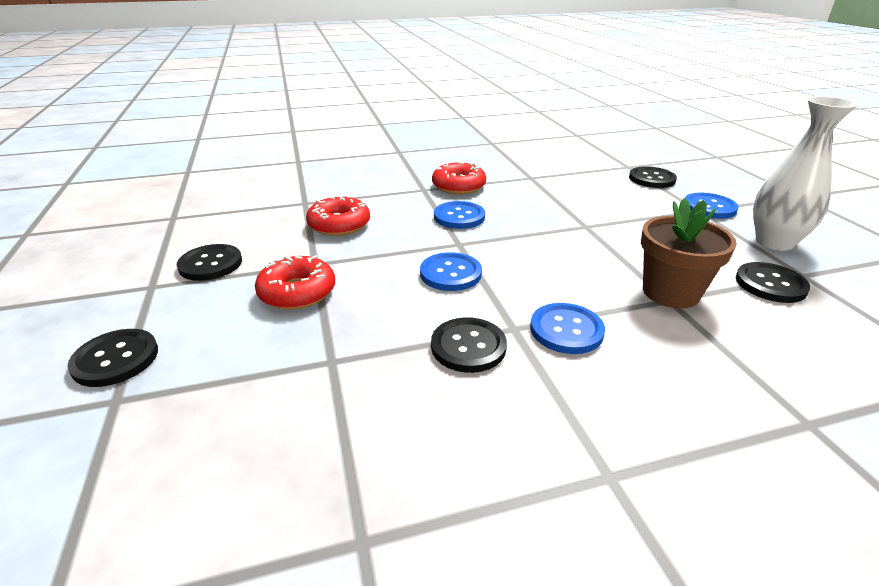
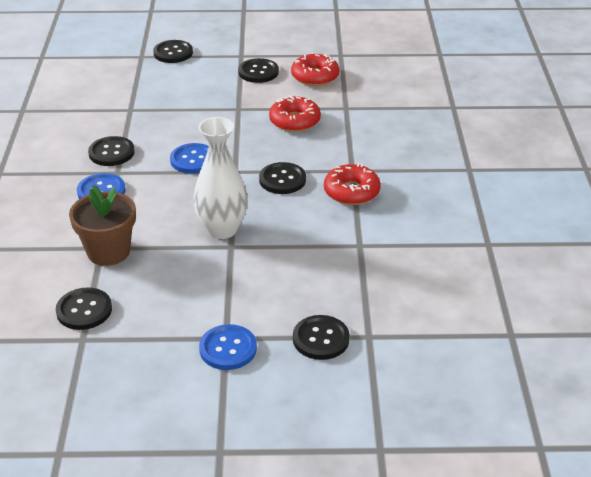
camera: 105 degrees right, 5 degrees up
(297, 292) = (205, 101): red donut -> red donut (315, 76)
(459, 217) = (282, 180): blue button -> black button
(774, 242) = (138, 354): white vase -> white vase (222, 229)

